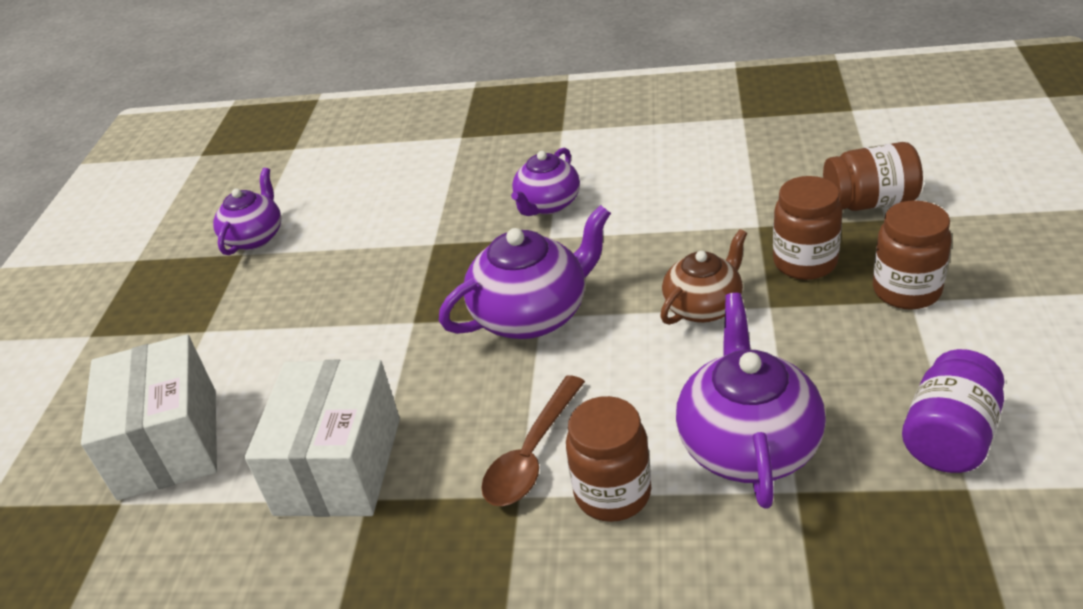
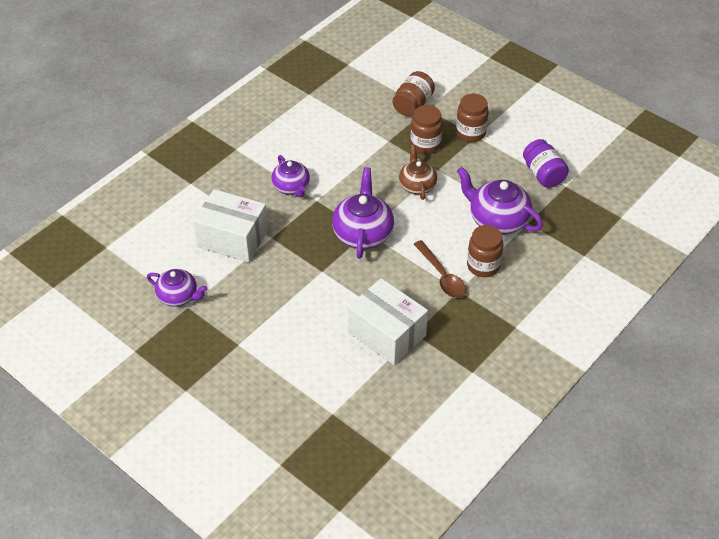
camera: 60 degrees left, 10 degrees up
(168, 443) = (310, 384): white box -> white box (233, 238)
(255, 237) = (178, 296): purple teapot -> purple teapot turned 150 degrees clockwise

